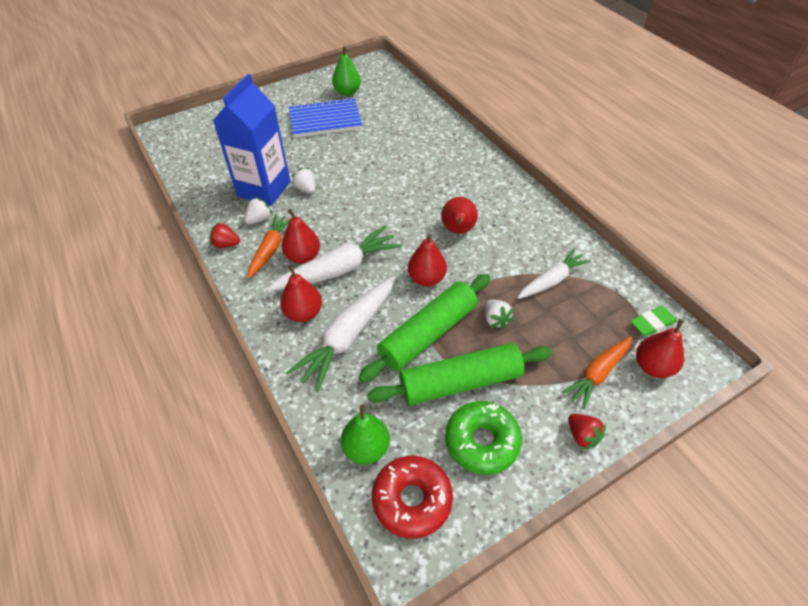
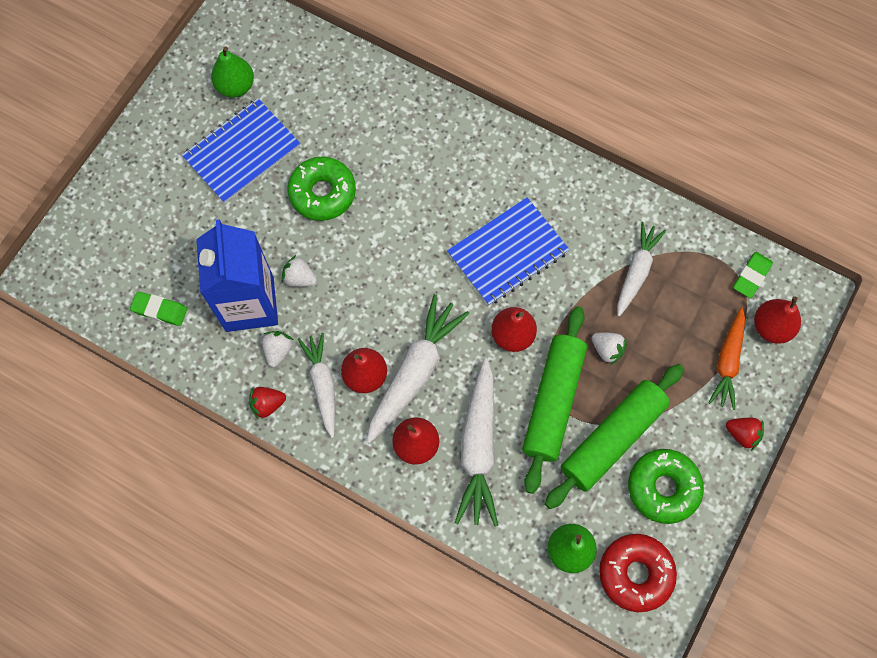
camera: 30 degrees left, 20 degrees up
(209, 171) = (160, 310): none -> green eraser
(270, 249) = (322, 385): orange carrot -> white carrot
(357, 154) = (322, 193): none -> green donut
(458, 230) = (508, 253): red pear -> blue notebook

